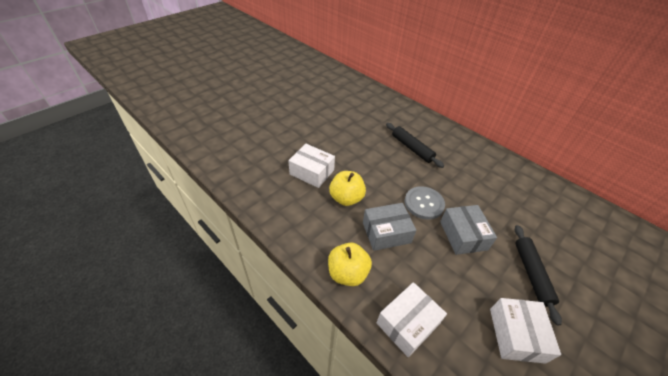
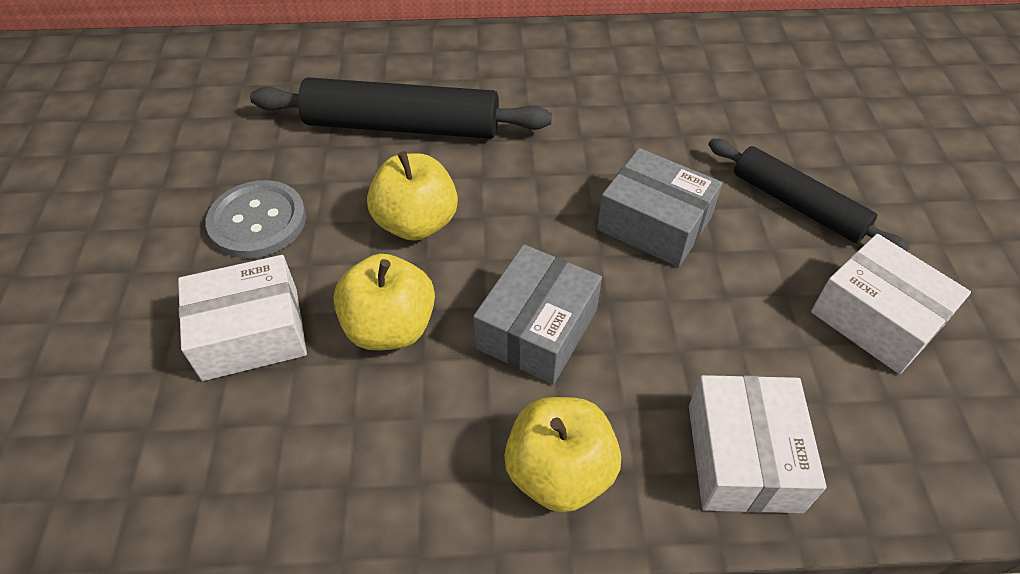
camera: 45 degrees left, 5 degrees up
(385, 177) = (416, 223): none -> yellow apple
(412, 148) = (402, 126): black rolling pin -> black rolling pin, size x1.51
(424, 203) = (537, 218): grey button -> grey button (257, 221)

